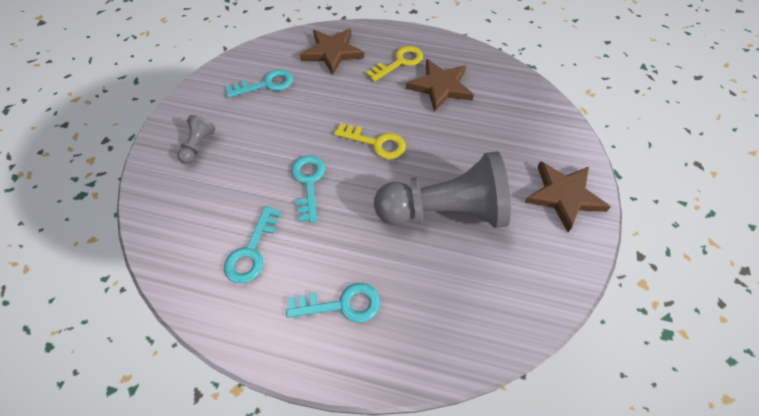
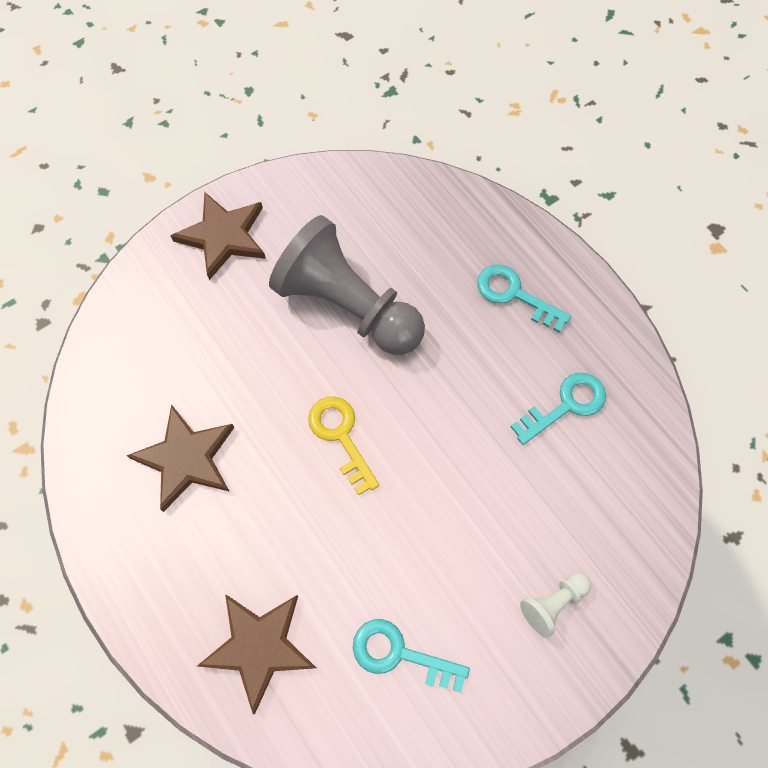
camera: 140 degrees left, 10 degrees up
(198, 145) = (553, 603): grey pawn -> white pawn
(308, 182) = (456, 442): turquoise key -> none
(399, 62) = (191, 544): yellow key -> none

